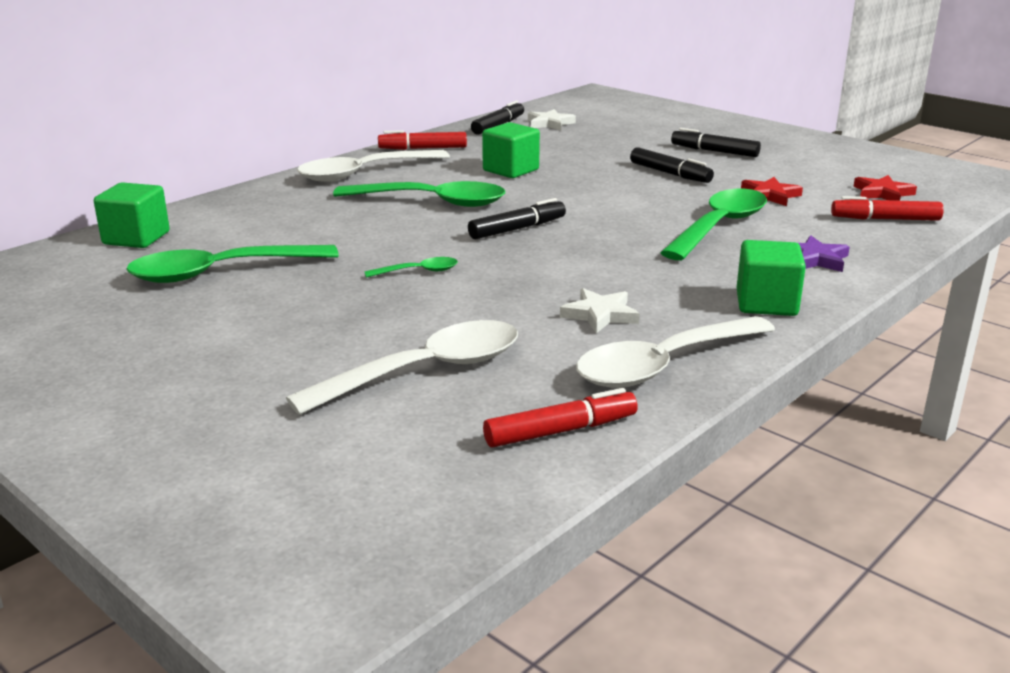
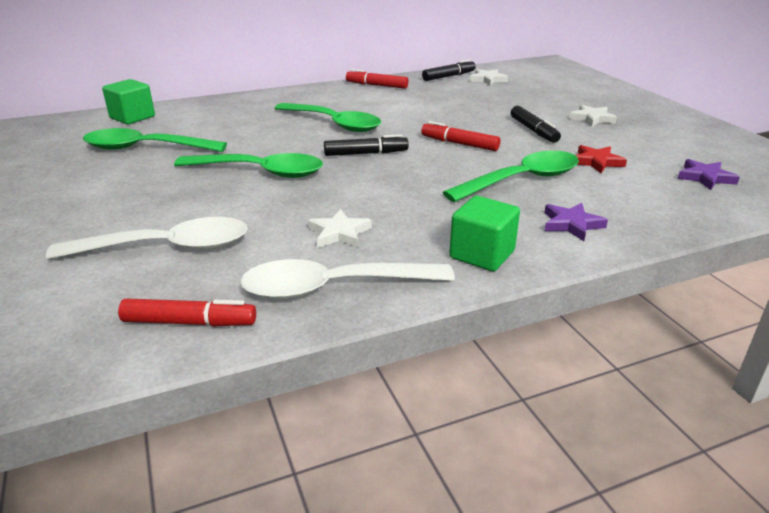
camera: 25 degrees right, 5 degrees up
(364, 173) = (317, 97): white spoon -> none
(418, 272) = (260, 172): green spoon -> green spoon, size x2.19
(510, 170) = (416, 109): green cube -> none
(714, 151) = (592, 118): black marker -> white star
(882, 193) = (705, 177): red star -> purple star
(885, 219) = (681, 201): red marker -> red marker (459, 144)

